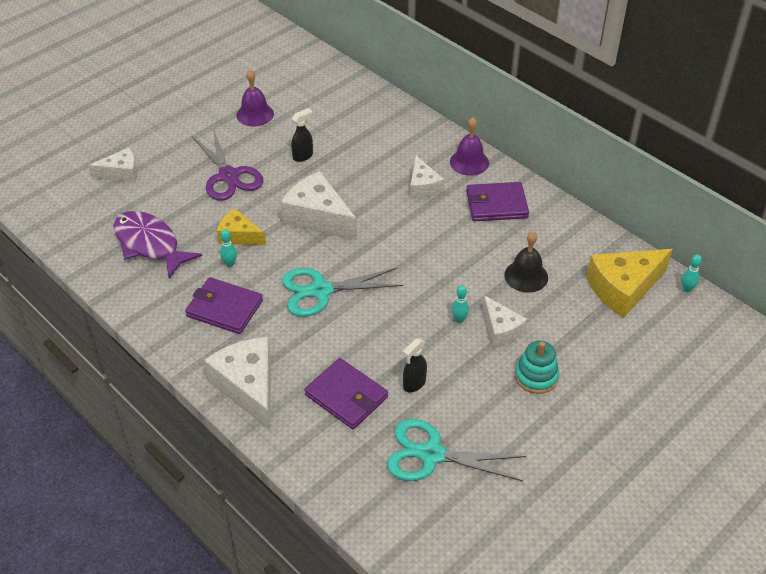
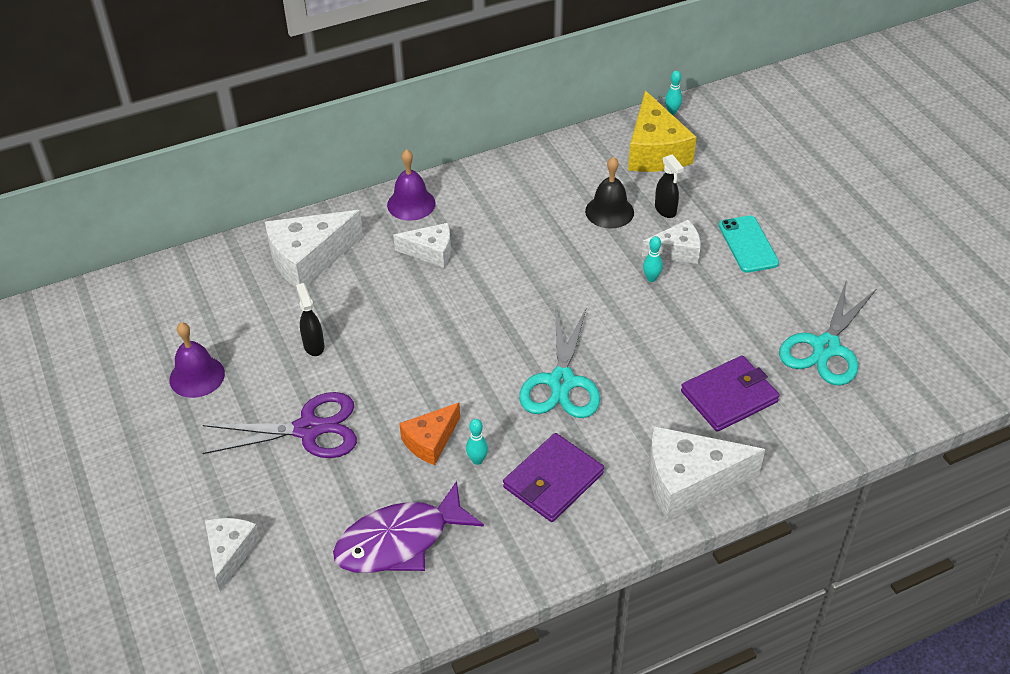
camera: 70 degrees left, 0 degrees up
(239, 236) = (430, 441): yellow cheese -> orange cheese
(318, 217) = (435, 356): white cheese -> white cheese (309, 259)
(414, 384) = (729, 337): black spray bottle -> black spray bottle (665, 210)
(496, 204) = (492, 202): purple wallet -> none
(536, 376) = (748, 244): turquoise stacking toy -> turquoise phone

